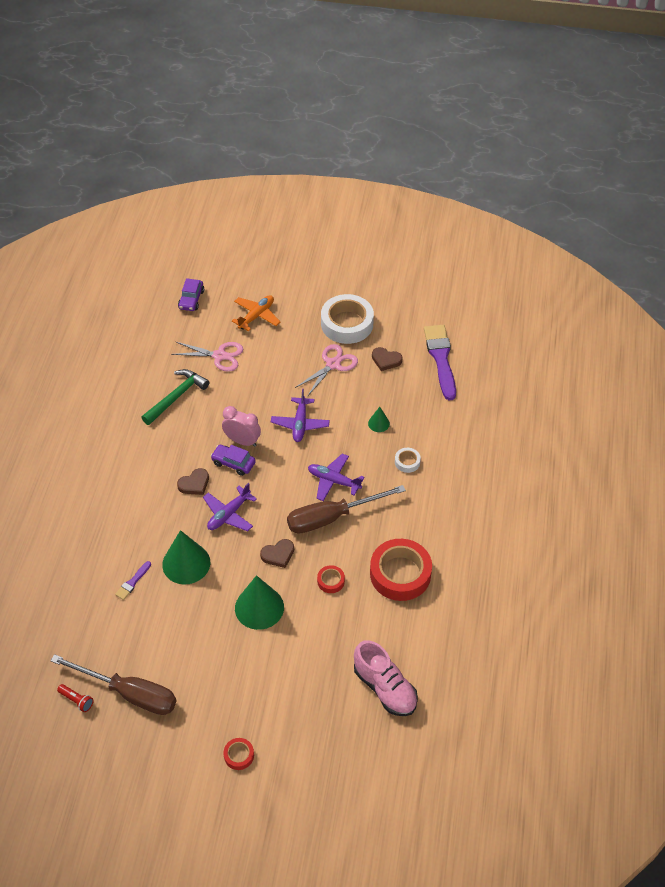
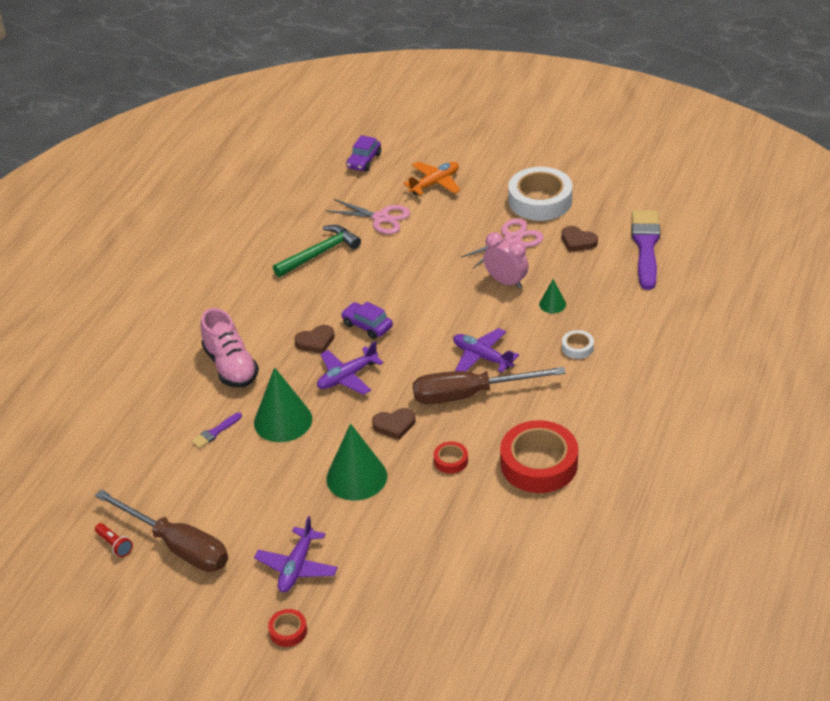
camera: 15 degrees right, 10 degrees down
(242, 441) = (384, 305): pink clock -> pink clock (506, 282)
(300, 424) = (457, 295): purple plane -> purple plane (297, 567)
(385, 688) = (488, 584): pink shoe -> pink shoe (231, 366)

